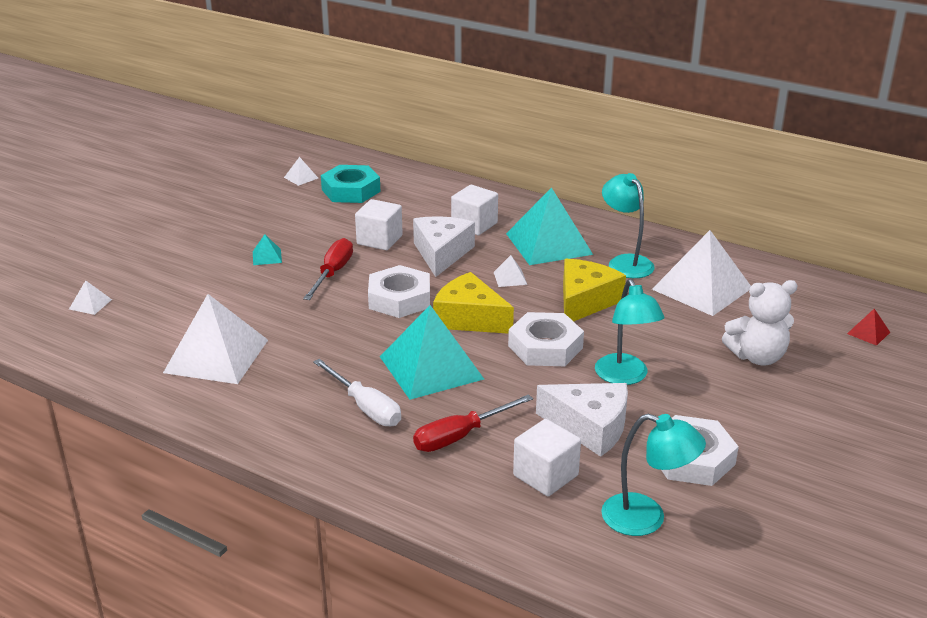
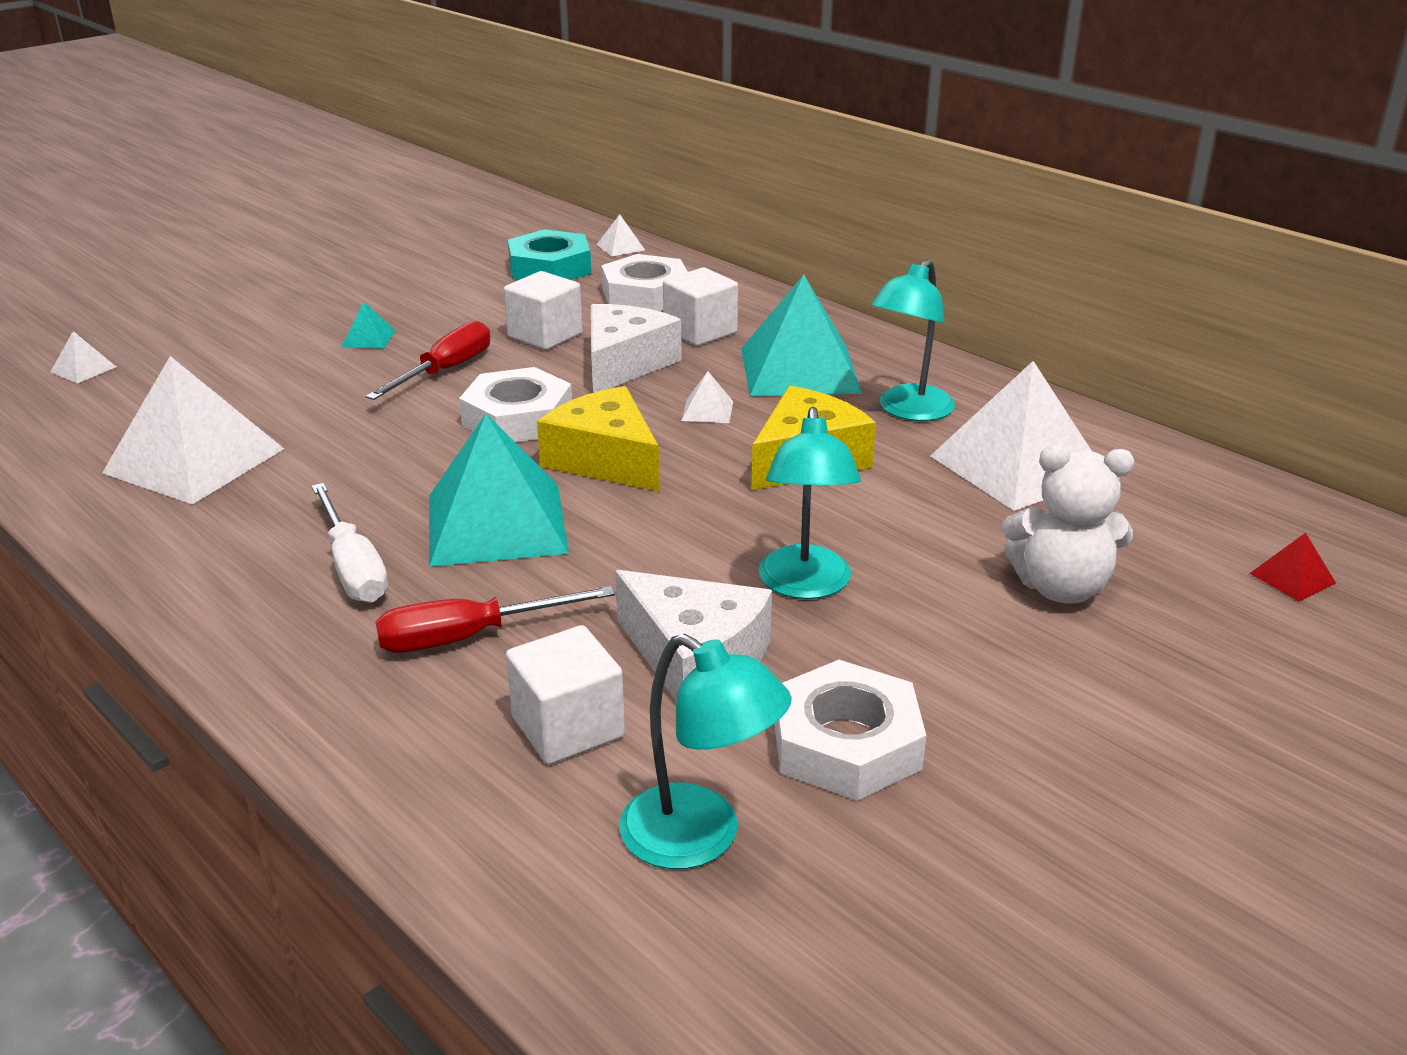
camera: 15 degrees right, 0 degrees up
(301, 177) = (492, 245): white pyramid -> white pyramid (620, 247)
(545, 347) = (699, 519): white nut -> white nut (645, 294)
(625, 262) = (909, 411): turquoise lamp -> turquoise lamp turned 135 degrees counterclockwise

